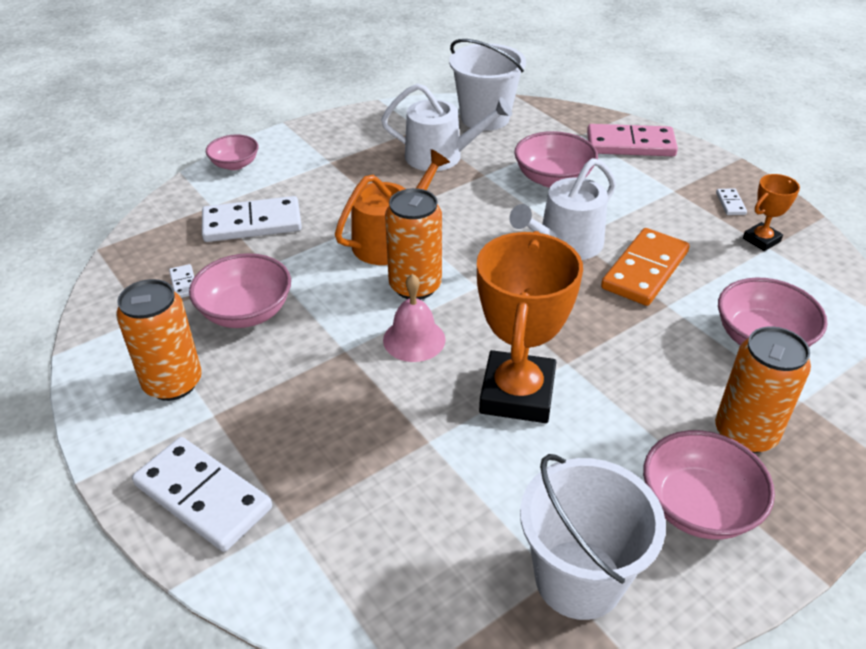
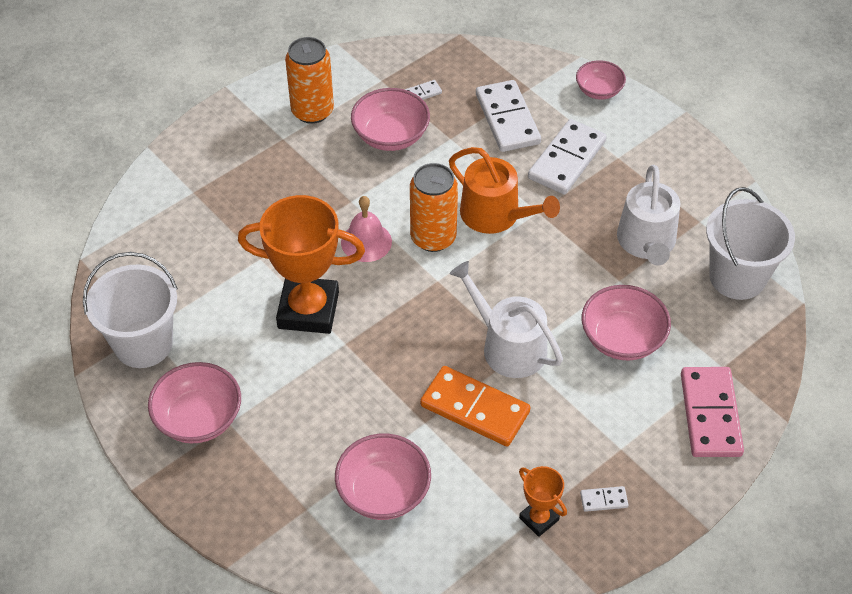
camera: 85 degrees right, 10 degrees up
(203, 497) = (213, 147): white domino -> white domino (566, 160)
(745, 433) = (269, 460): orange can -> none

